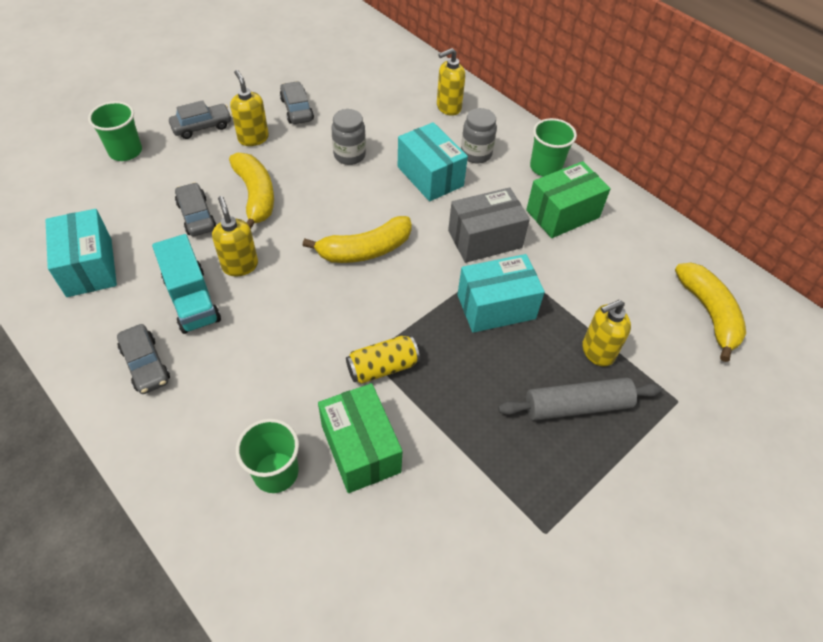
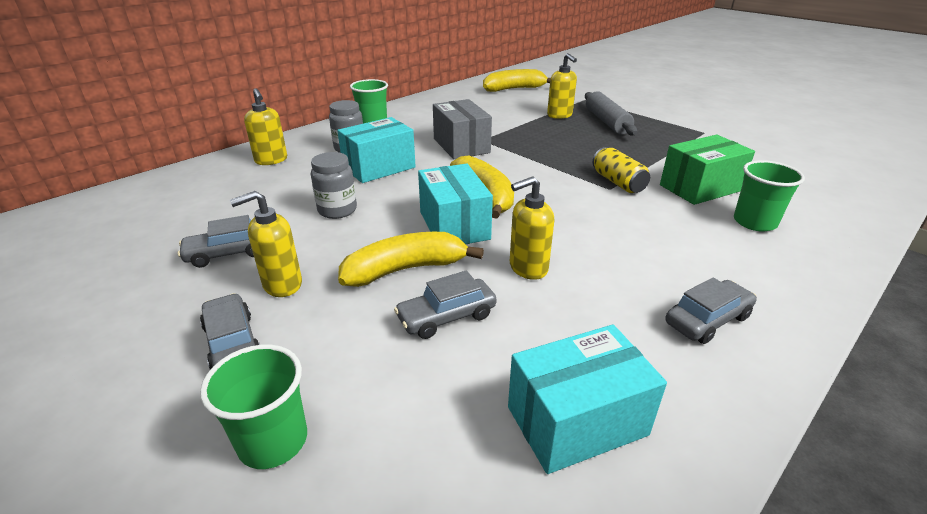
camera: 90 degrees left, 20 degrees down
(192, 299) = (594, 298): turquoise truck -> none
(496, 306) = (533, 142): turquoise box -> turquoise box (454, 225)
(562, 214) = (429, 120): green box -> none

